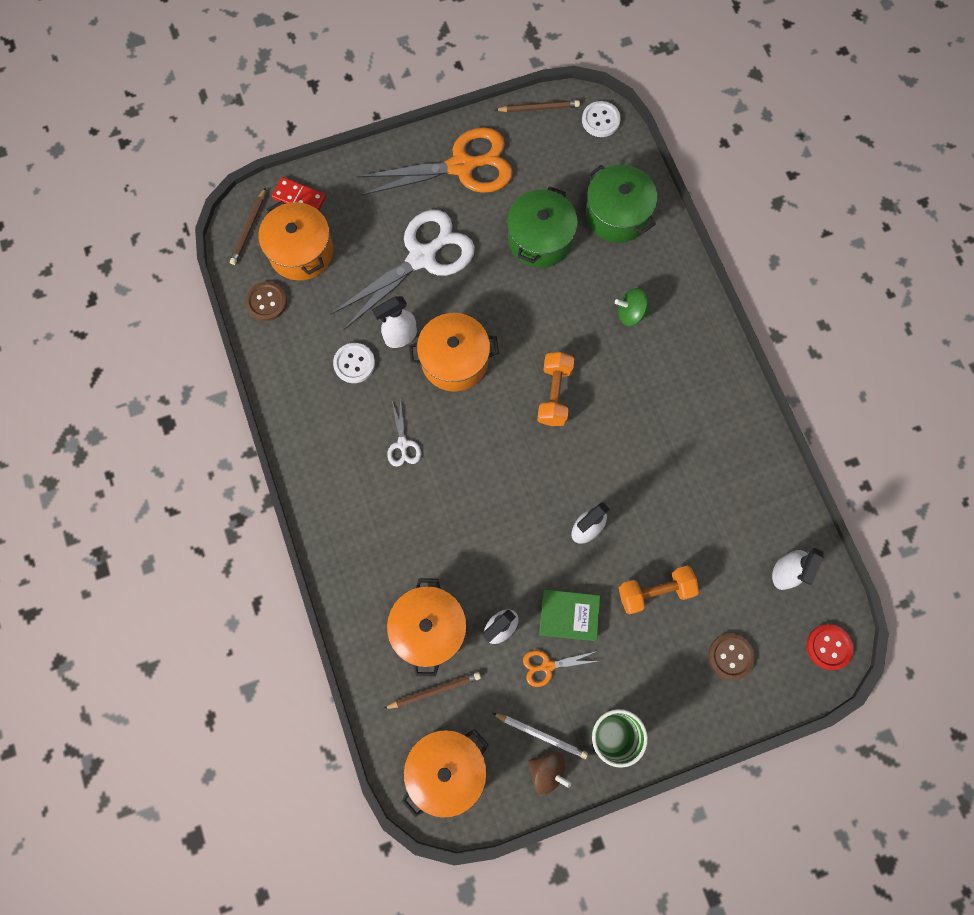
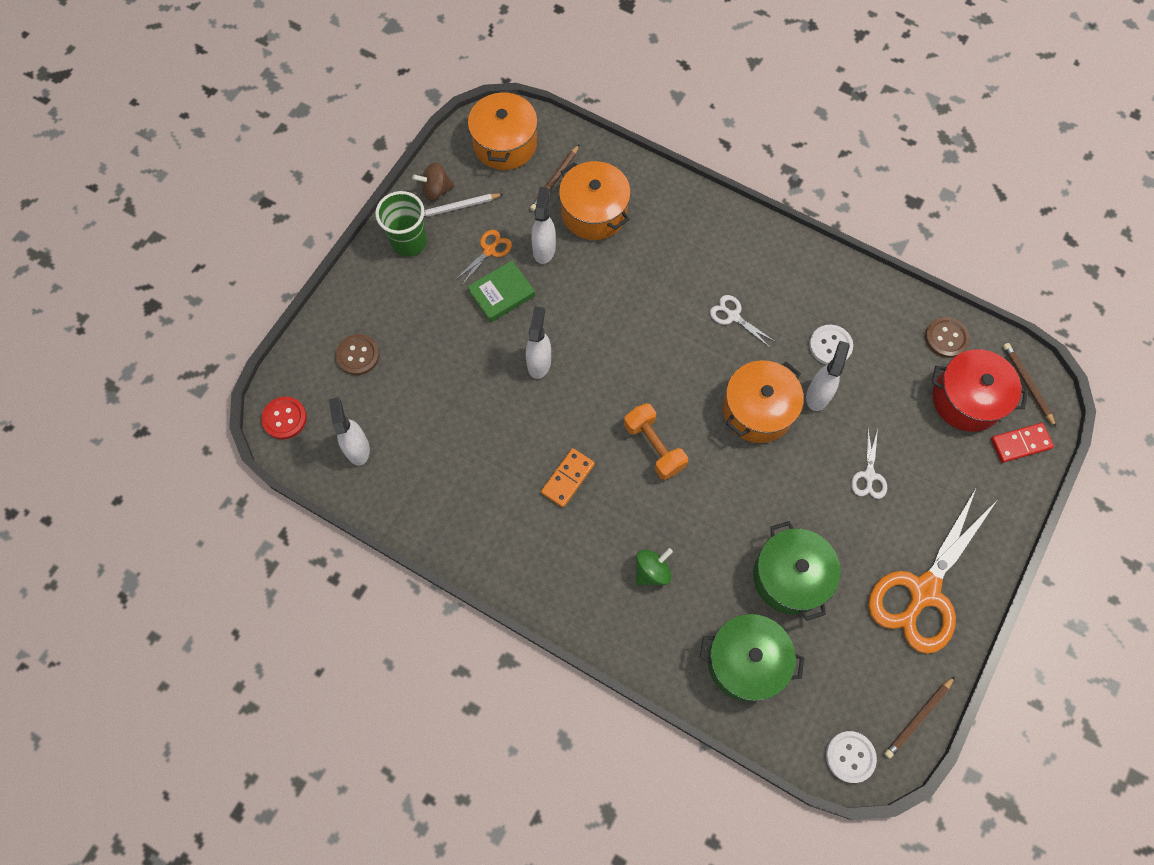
camera: 140 degrees right, 5 degrees down
(301, 252) = (966, 399): orange pot -> red pot
(422, 257) = (869, 475): white scissors -> white scissors, size x0.43
(637, 421) = (567, 478): none -> orange domino
(655, 591) = (450, 358): orange dumbbell -> none

